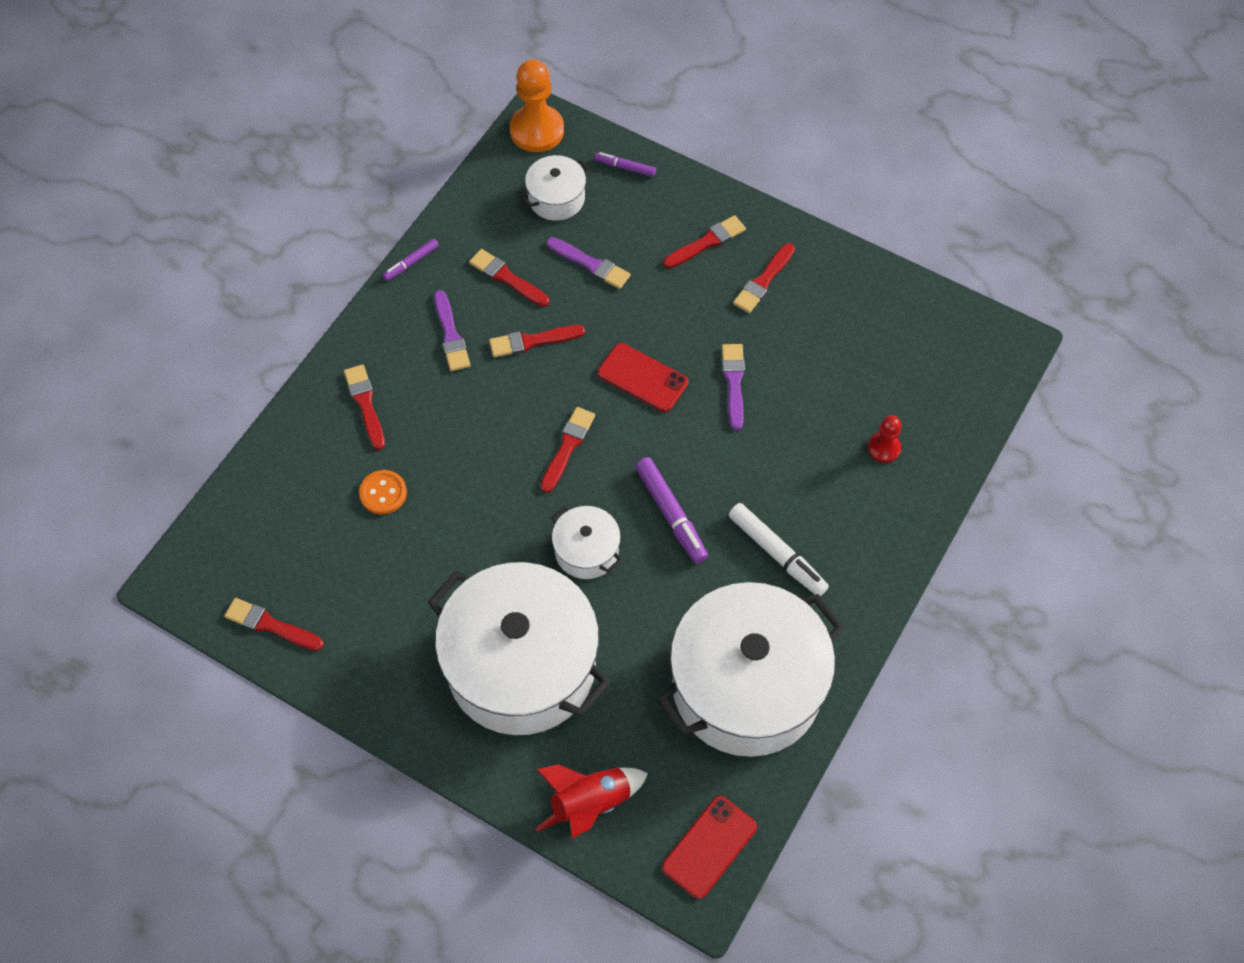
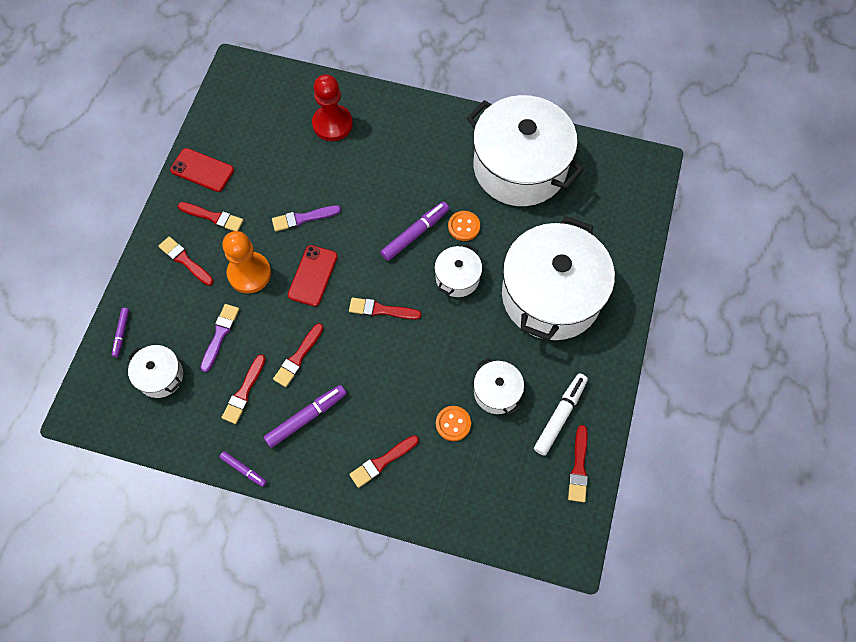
camera: 105 degrees left, 5 degrees up
(406, 555) = (496, 392): none -> white pot
(451, 335) = (306, 418): purple brush -> purple marker
(532, 341) = (298, 357): red brush -> red brush turned 60 degrees clockwise
(537, 130) = (91, 410): orange pawn -> orange pawn (249, 273)
(590, 803) = (623, 233): red rocket -> none
(665, 580) = (464, 226): none -> orange button
(709, 847) = (624, 166): red phone -> red phone (202, 170)
(776, 553) = (425, 169): white marker -> white marker (559, 416)
(884, 448) = (332, 124): red pawn -> red pawn, size x1.85

